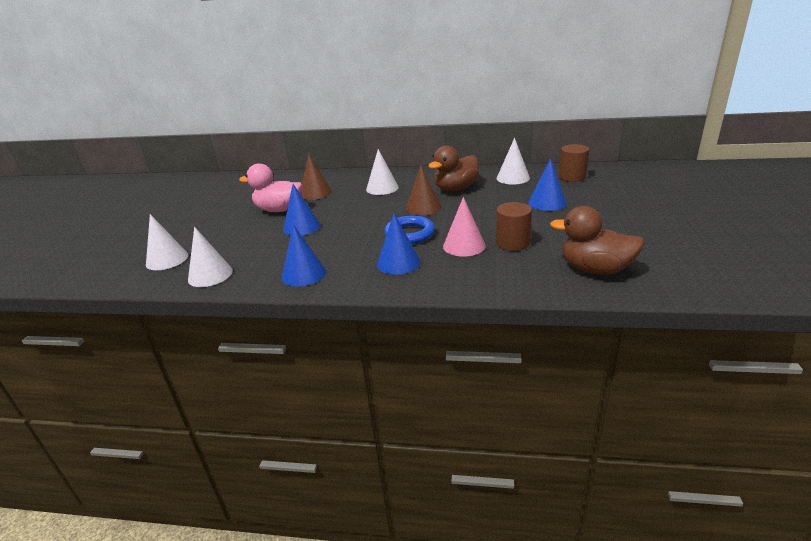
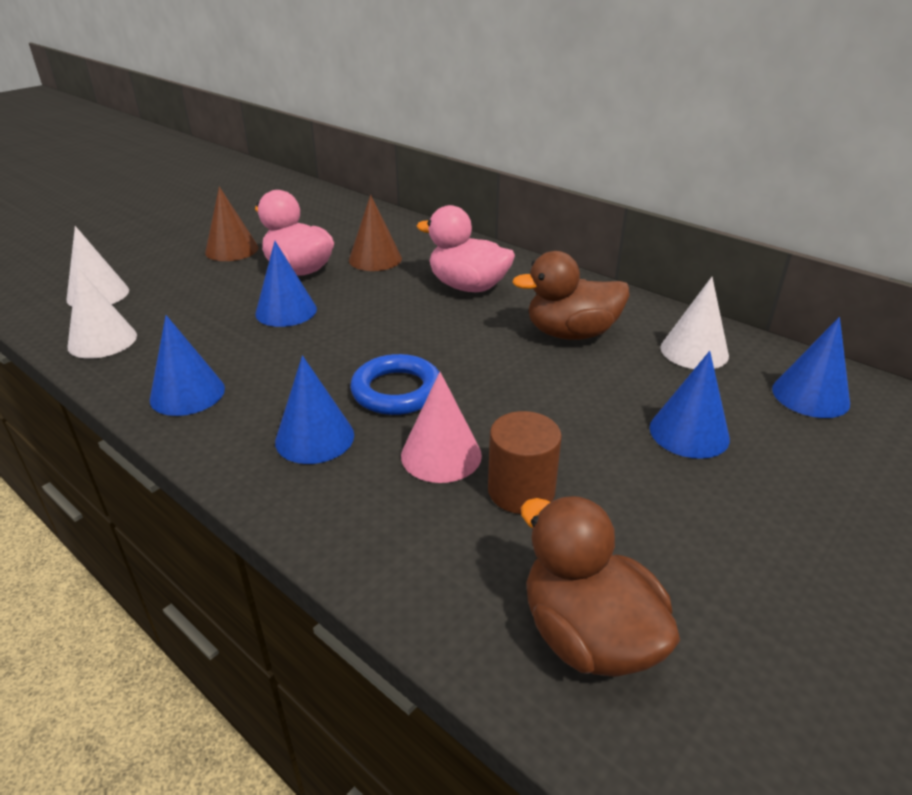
camera: 30 degrees right, 5 degrees up
(382, 188) = (468, 287): white cone -> pink duck
(423, 207) = (478, 349): brown cone -> brown cone (232, 250)
(572, 177) = (810, 396): brown cylinder -> blue cone

